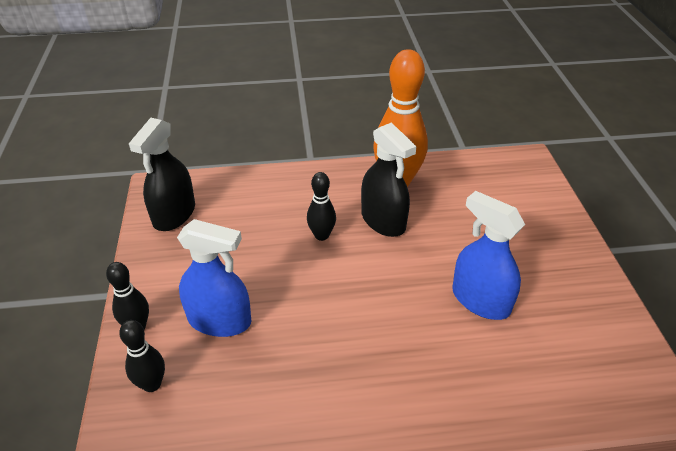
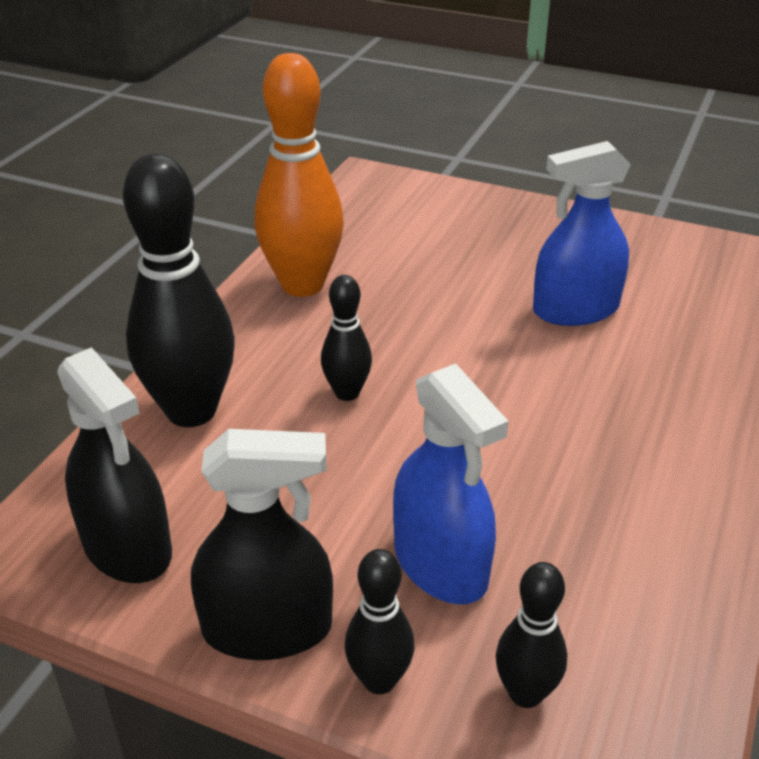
camera: 60 degrees left, 5 degrees down
(219, 320) = (440, 564): blue spray bottle -> blue spray bottle turned 105 degrees clockwise
(269, 191) = (191, 411): none -> black bowling pin
(383, 220) = (370, 327): black spray bottle -> black spray bottle (267, 628)

